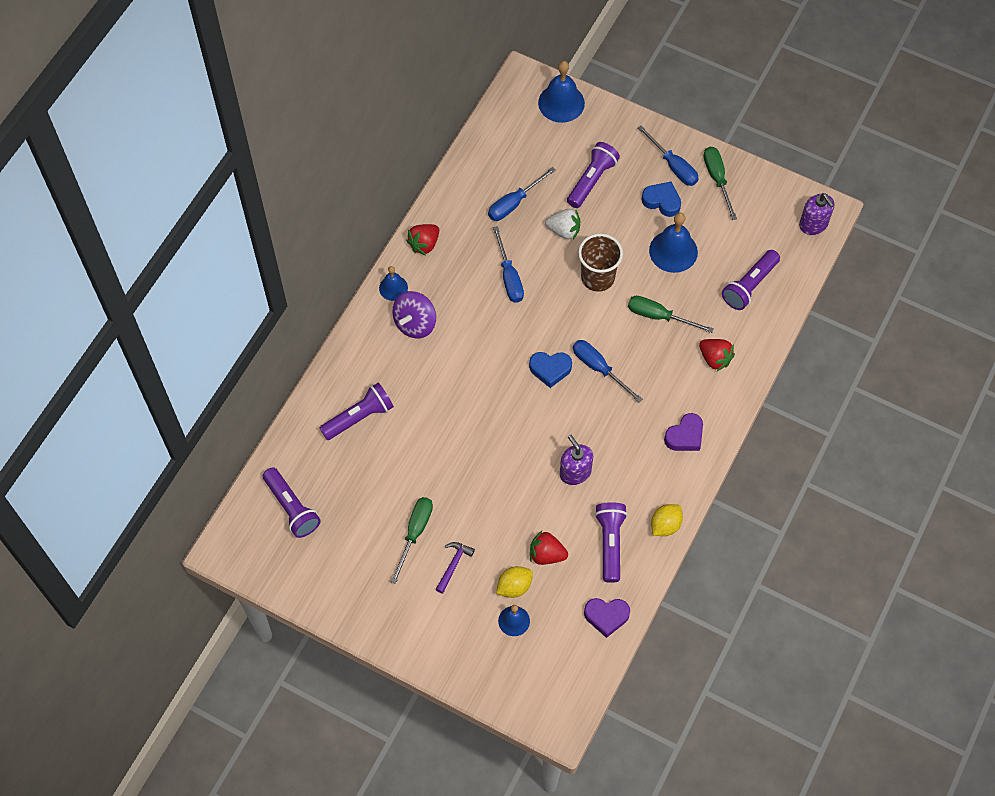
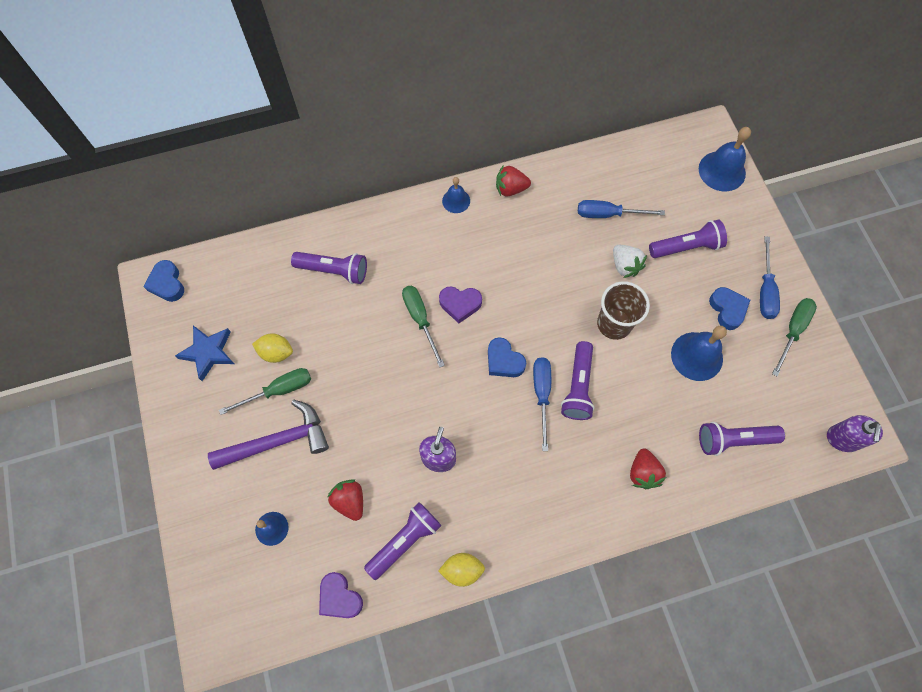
camera: 45 degrees right, 5 degrees up
(241, 540) = (167, 284): none -> blue heart
(291, 508) = (221, 292): purple flashlight -> purple flashlight (577, 386)
(332, 556) = (208, 352): none -> blue star
(415, 323) = (443, 239): purple spinning top -> none
(453, 565) = (277, 441): purple hammer -> purple hammer, size x2.01
(509, 277) = (547, 264): blue screwdriver -> none
(514, 586) = (300, 502): yellow lemon -> yellow lemon (276, 352)
(659, 316) = (632, 397): green screwdriver -> green screwdriver (420, 319)
(685, 436) = (553, 512): purple heart -> purple heart (460, 304)

